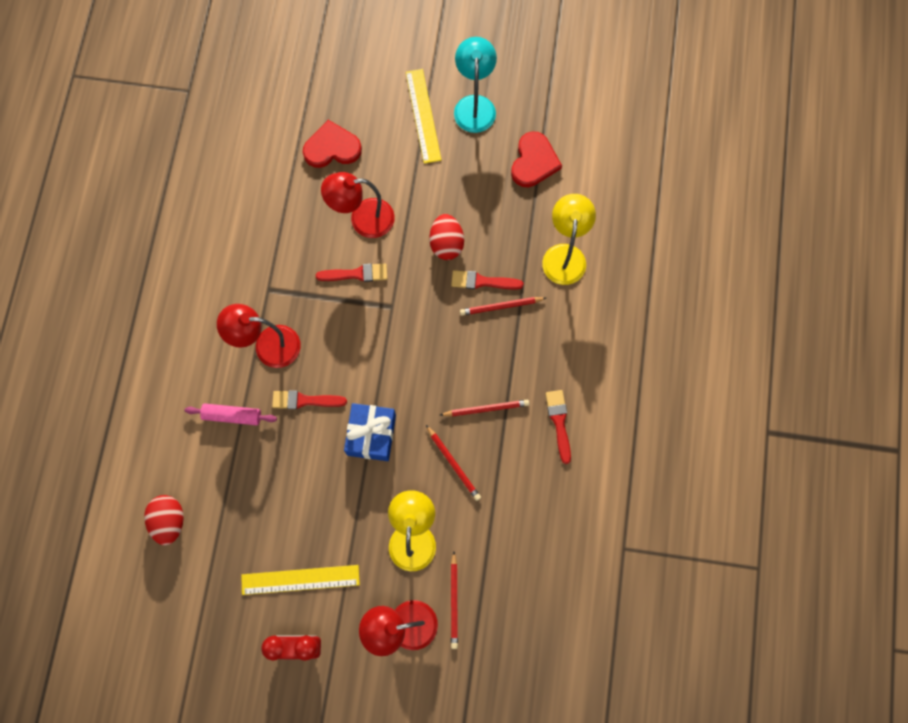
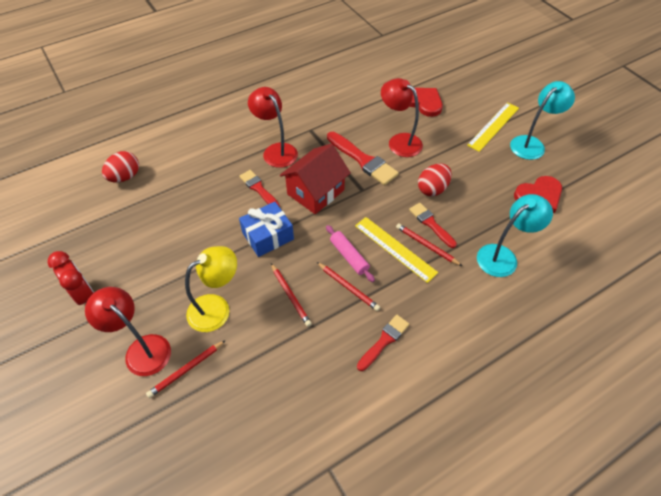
camera: 50 degrees right, 20 degrees down
(232, 416) = (217, 163): pink rolling pin -> pink rolling pin (349, 256)
(300, 579) = (134, 264): yellow ruler -> yellow ruler (395, 248)
(356, 274) = (363, 160): red brush -> red brush, size x1.58
(356, 351) = (315, 192): none -> red house
(453, 464) = (290, 295): red pencil -> red pencil turned 45 degrees counterclockwise
(565, 255) = (503, 256): yellow lamp -> turquoise lamp

